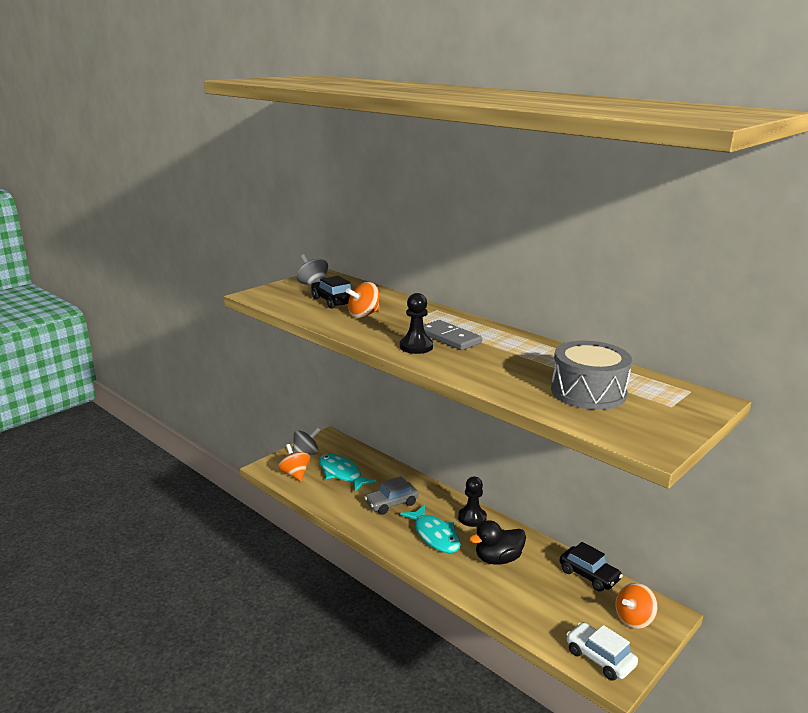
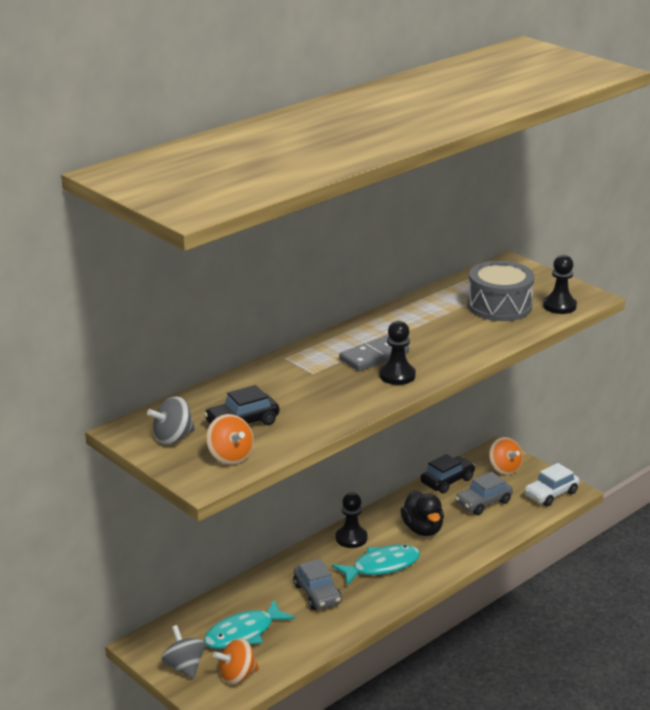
camera: 85 degrees left, 5 degrees up
(364, 315) = (297, 403): orange spinning top -> orange spinning top (230, 457)
(559, 601) = (483, 503): none -> grey car
(611, 426) = (559, 306): none -> black pawn

